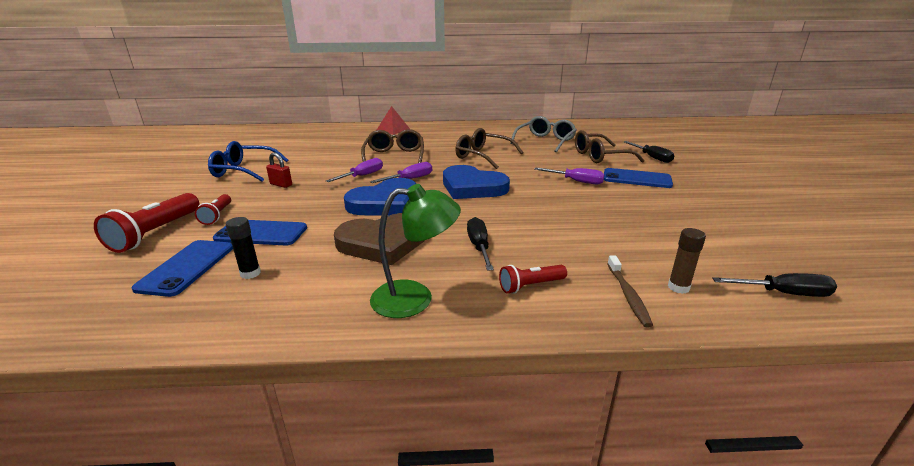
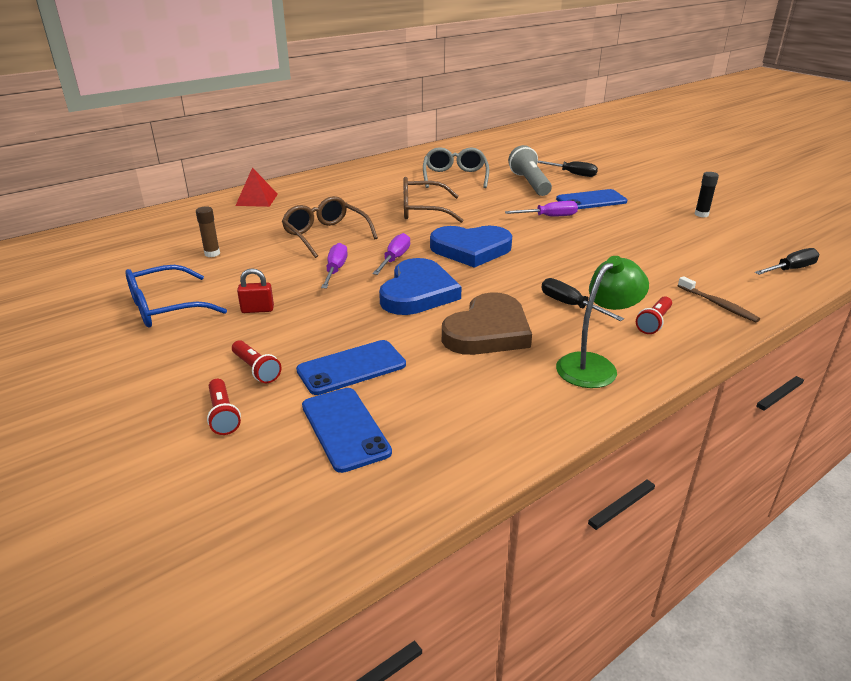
camera: 35 degrees left, 5 degrees up
(156, 233) = (223, 415): red flashlight -> red flashlight, size x0.57
(250, 273) = (422, 406): black glue stick -> black glue stick (701, 214)
(599, 156) = (529, 183): brown glasses -> grey flashlight
(678, 287) = (737, 287): brown glue stick -> brown glue stick (212, 253)

